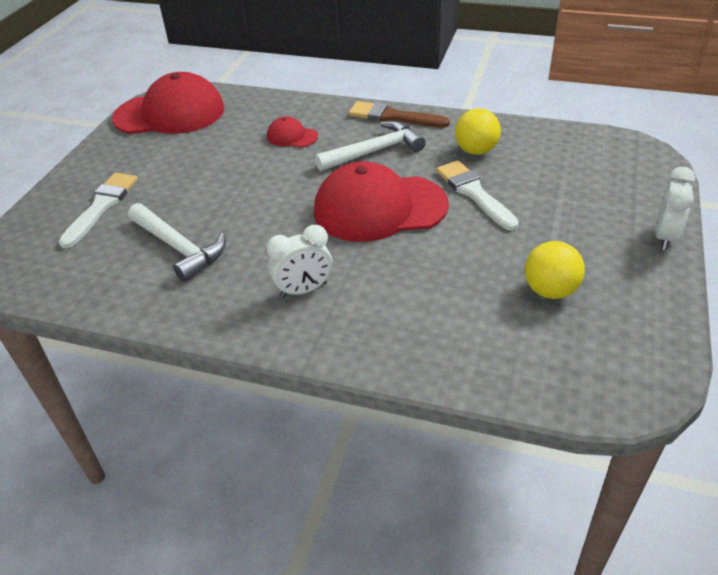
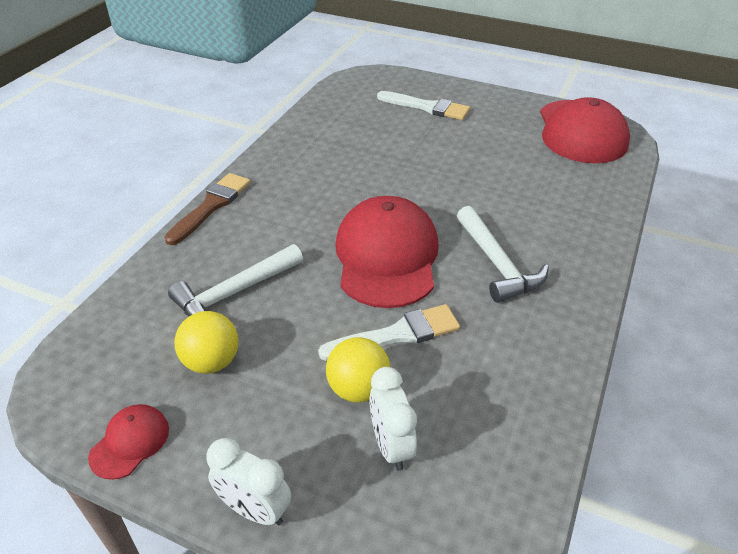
camera: 95 degrees right, 0 degrees up
(179, 248) = (361, 143): white hammer -> white hammer (234, 293)
(292, 136) = (533, 206): red cap -> red cap (130, 442)
(304, 290) = (283, 203): white clock -> white clock (391, 446)
(393, 117) = (579, 288): brown brush -> brown brush (211, 206)
(476, 151) = (490, 354): yellow ball -> yellow ball (358, 389)

